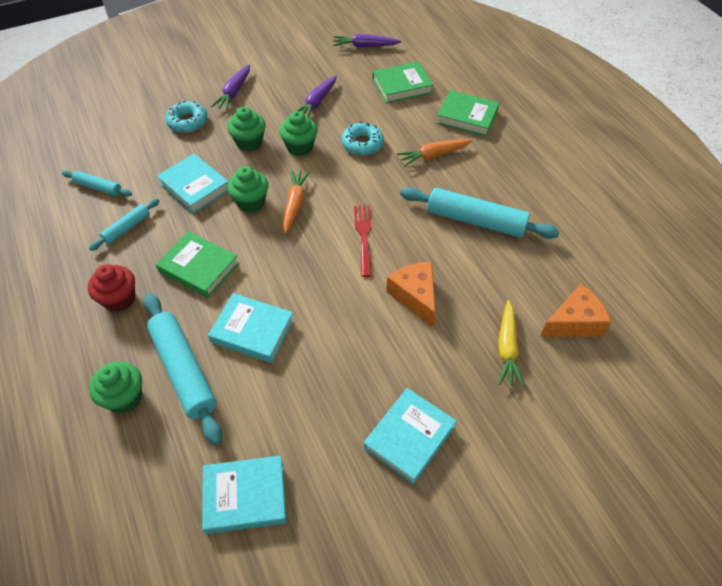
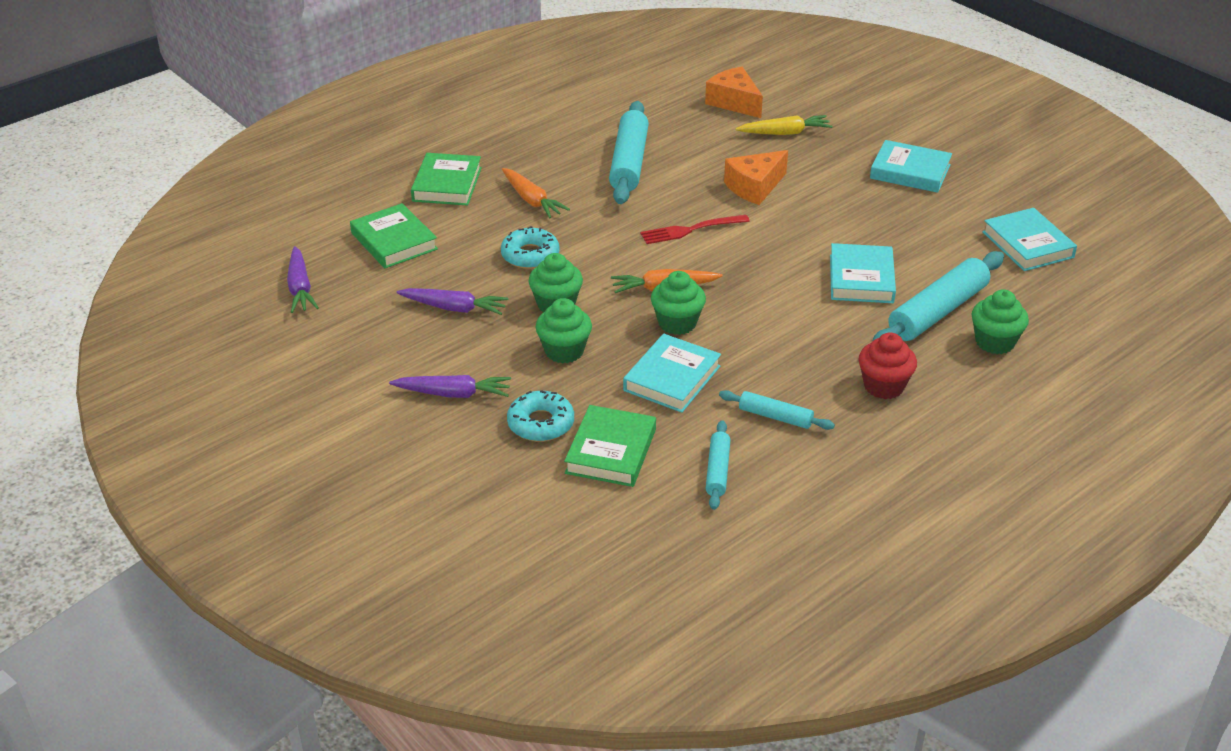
camera: 105 degrees left, 15 degrees down
(199, 267) = (802, 338): green book -> green book (611, 451)

